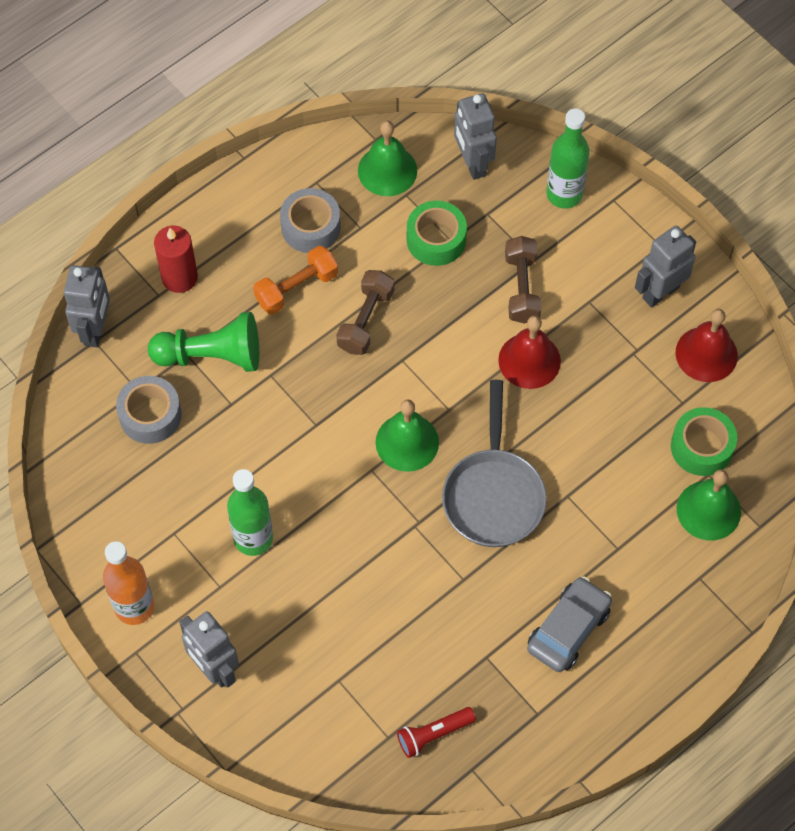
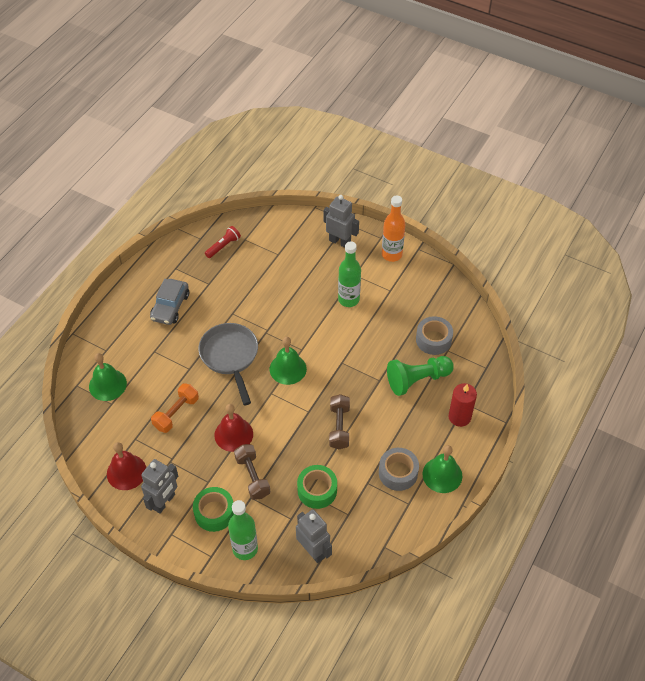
camera: 160 degrees right, 10 degrees down
(95, 330) = (489, 373): grey robot -> none
(296, 288) = (388, 432): orange dumbbell -> orange dumbbell (176, 413)
(387, 170) = (367, 527): green bell -> green bell (442, 475)
(701, 447) = (118, 417): green tape -> green tape (214, 513)

